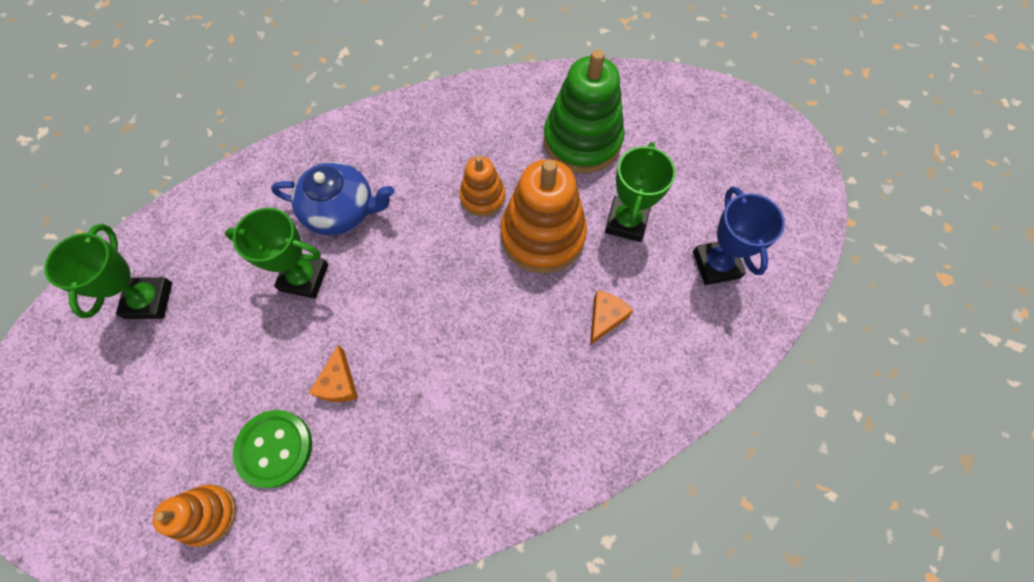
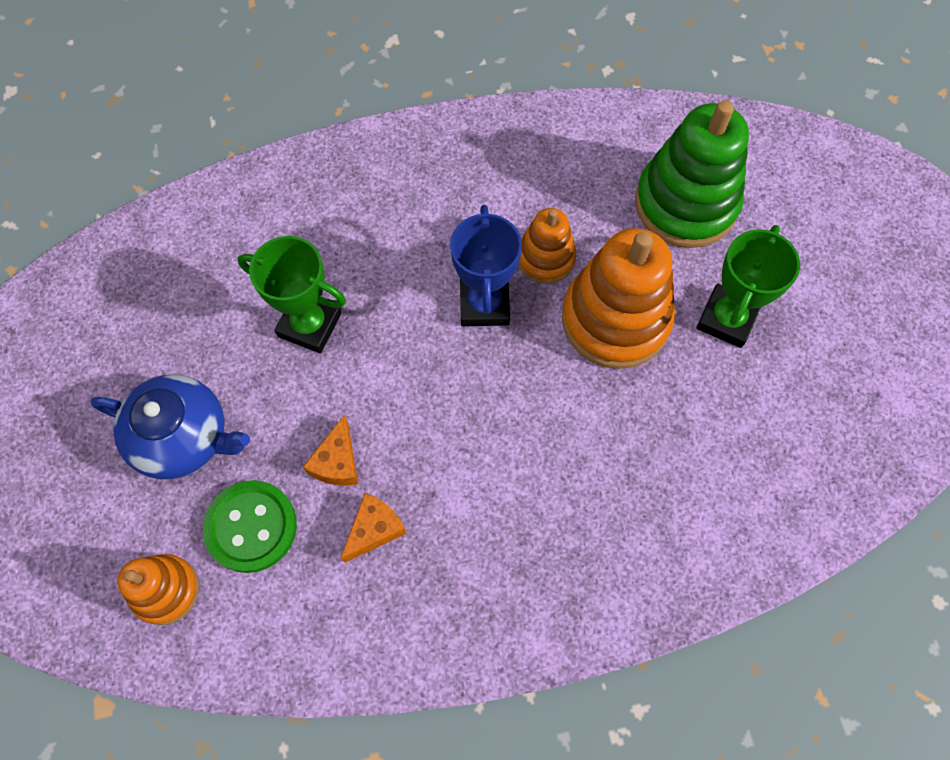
camera: 10 degrees right, 0 degrees up
(149, 300) = (120, 323): green trophy -> none
(342, 211) = (366, 248): blue teapot -> blue teapot (183, 437)
(605, 318) = (679, 438): orange cheese -> orange cheese (374, 529)
(716, 264) = (835, 393): blue trophy -> blue trophy (484, 304)

